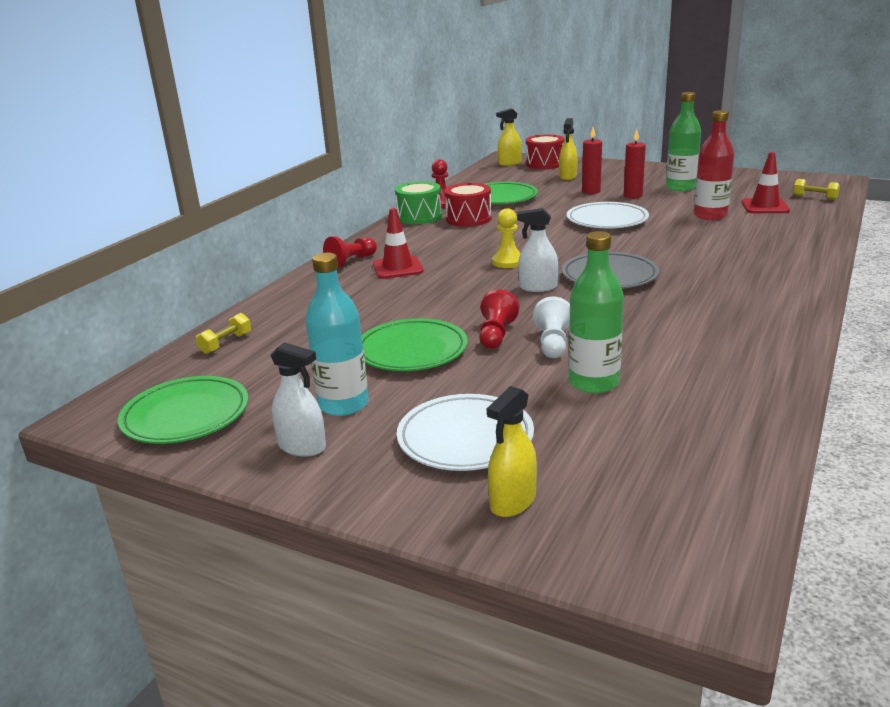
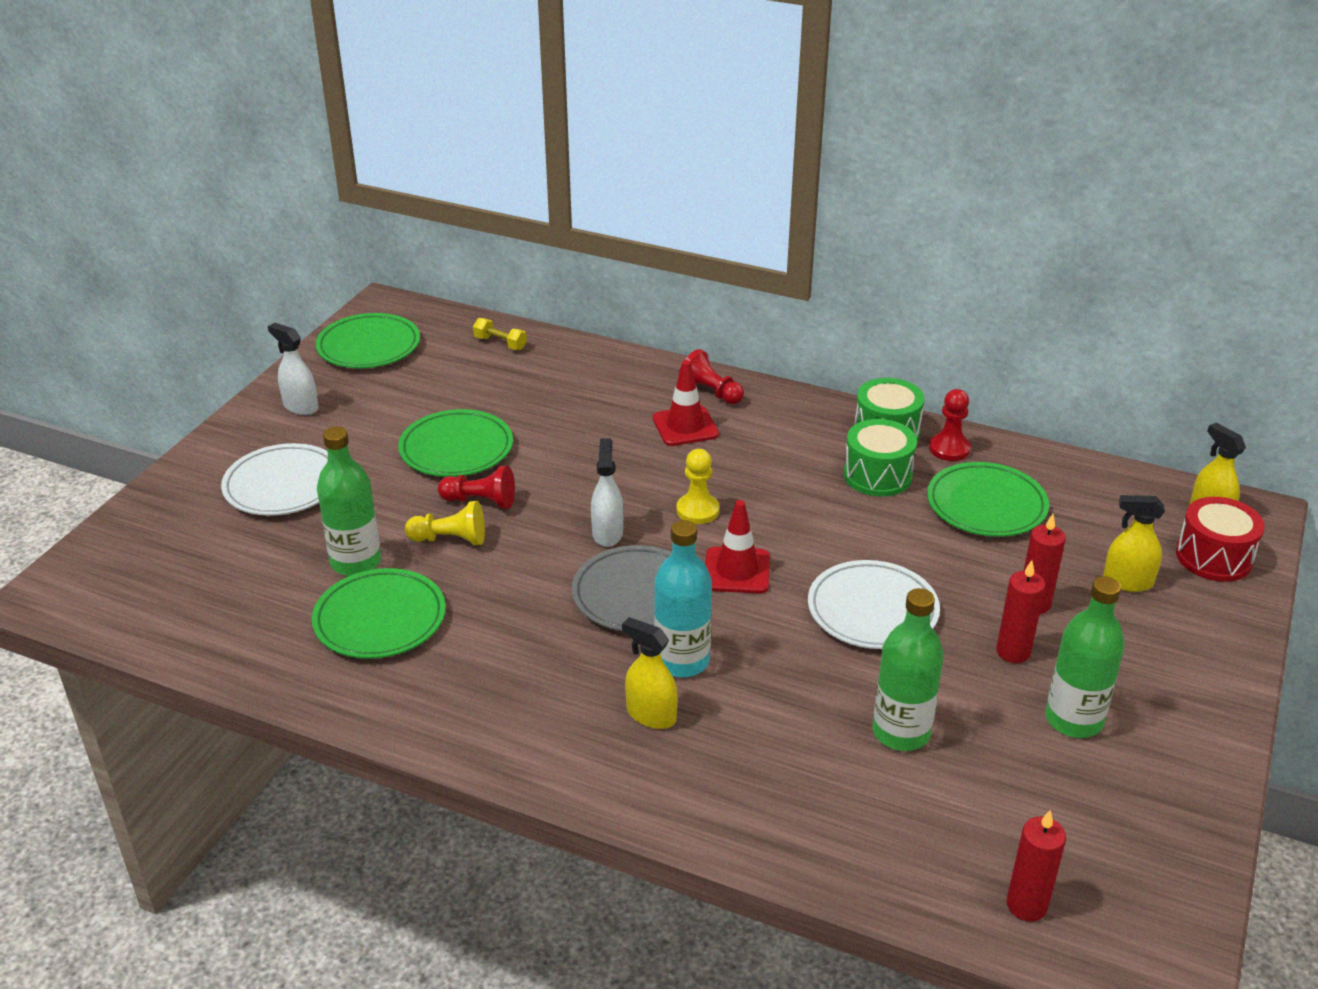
camera: 85 degrees right, 10 degrees up
(302, 447) = (300, 406): white spray bottle -> white spray bottle turned 105 degrees clockwise
(343, 404) = (362, 419): turquoise bottle -> turquoise bottle (682, 661)
(468, 219) = (877, 475): red drum -> green drum
(512, 502) = (185, 510): yellow spray bottle -> yellow spray bottle (651, 715)
(553, 343) = (450, 539): white pawn -> yellow pawn
(671, 364) = (380, 619): none -> green plate
(710, 215) = (901, 732): red bottle -> green bottle
(765, 207) = (958, 815): red traffic cone -> red traffic cone (737, 571)
(815, 197) = (1026, 905): yellow dumbbell -> red candle

